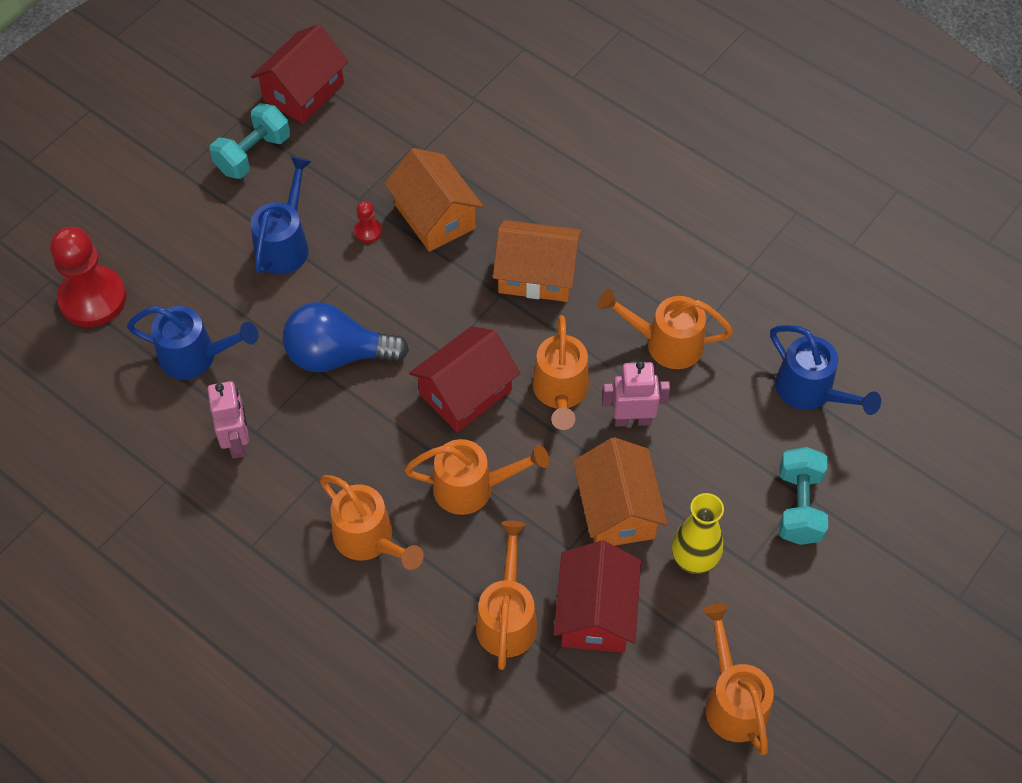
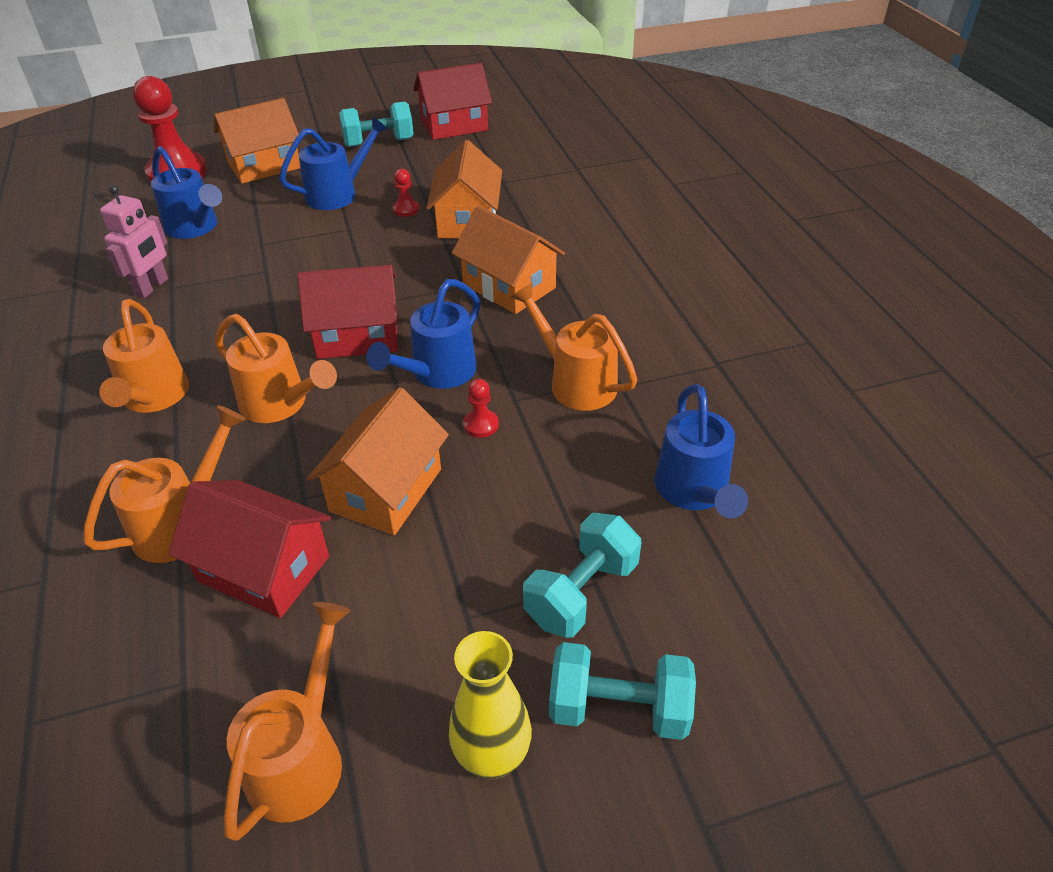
camera: 35 degrees right, 15 degrees down
(171, 244) = (264, 165): none -> orange house
(338, 355) = (291, 269): blue light bulb -> none
(560, 393) = (437, 373): orange watering can -> blue watering can
(596, 613) = (264, 569): red house -> red house turned 75 degrees clockwise
(632, 420) = (481, 425): pink robot -> red pawn
(694, 560) = (412, 579): yellow vase -> yellow vase (492, 756)
(873, 564) = (618, 709): none -> turquoise dumbbell

